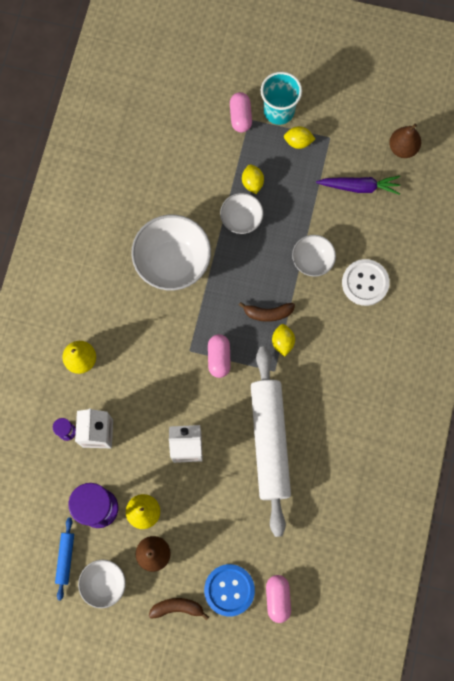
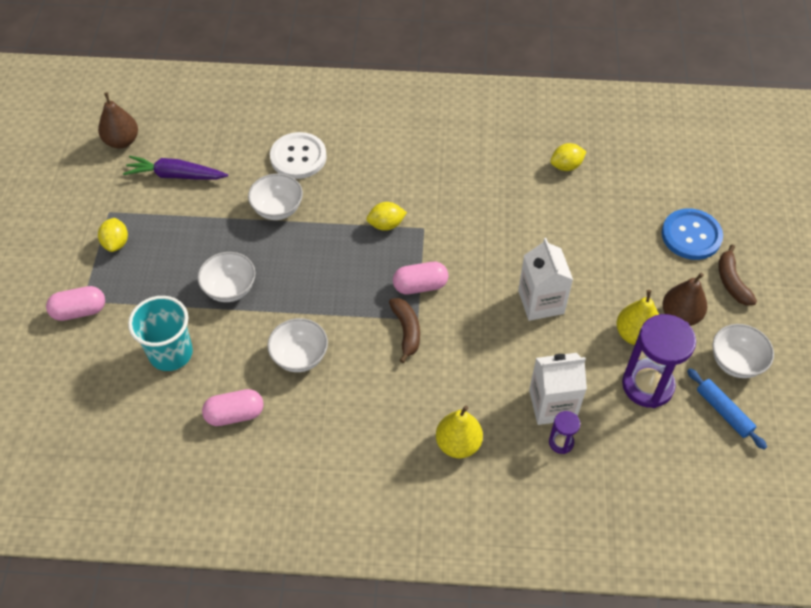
camera: 100 degrees left, 20 degrees down
(65, 558) = (723, 412): blue rolling pin -> blue rolling pin turned 60 degrees clockwise
(173, 262) = (300, 356): white bowl -> white bowl, size x0.56
(252, 183) = (177, 284): yellow lemon -> yellow lemon (566, 166)
(268, 313) = (352, 244): brown banana -> brown banana (406, 331)
(270, 441) = (509, 221): white rolling pin -> none
(277, 598) = (682, 191): pink capsule -> pink capsule (235, 414)
(279, 111) = (71, 269): turquoise cup -> turquoise cup (171, 353)
(359, 187) = (175, 175): purple carrot -> purple carrot turned 75 degrees counterclockwise

